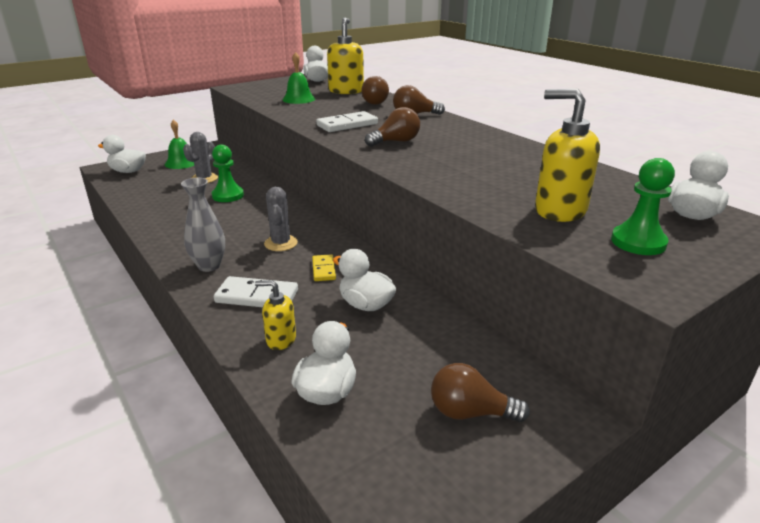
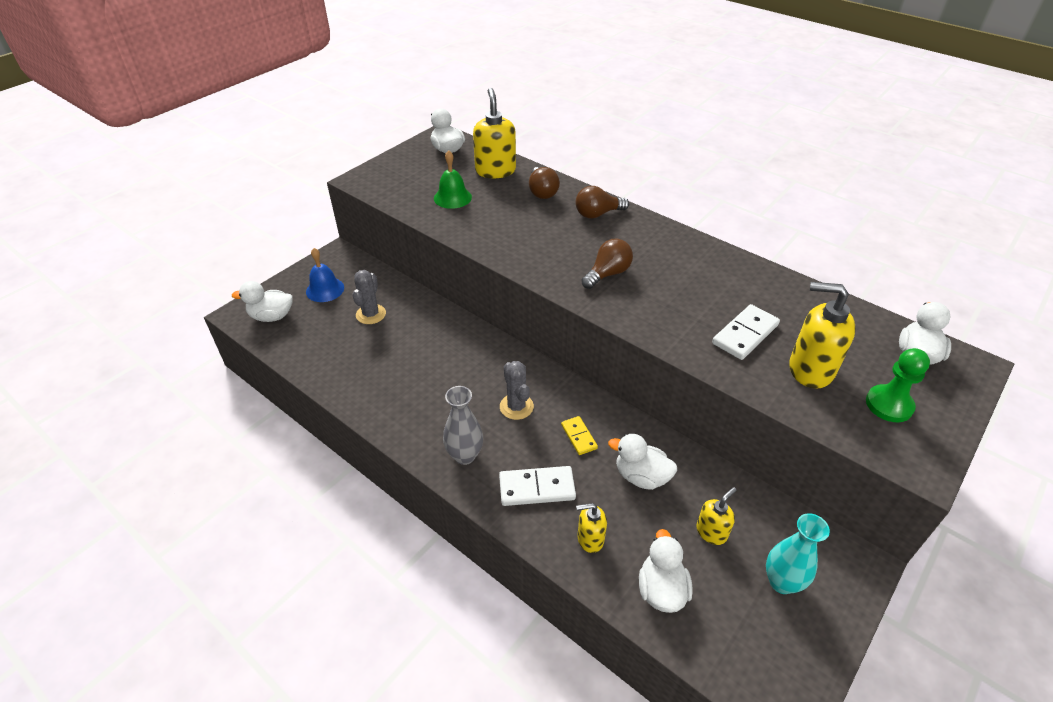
camera: 15 degrees left, 15 degrees up
(181, 163) = (325, 289): green bell -> blue bell
(228, 195) = (415, 339): green pawn -> none
(347, 125) = (539, 247): white domino -> white domino (745, 334)
(413, 357) = (711, 532): none -> yellow soap dispenser
(470, 412) = (782, 582): brown light bulb -> turquoise vase

